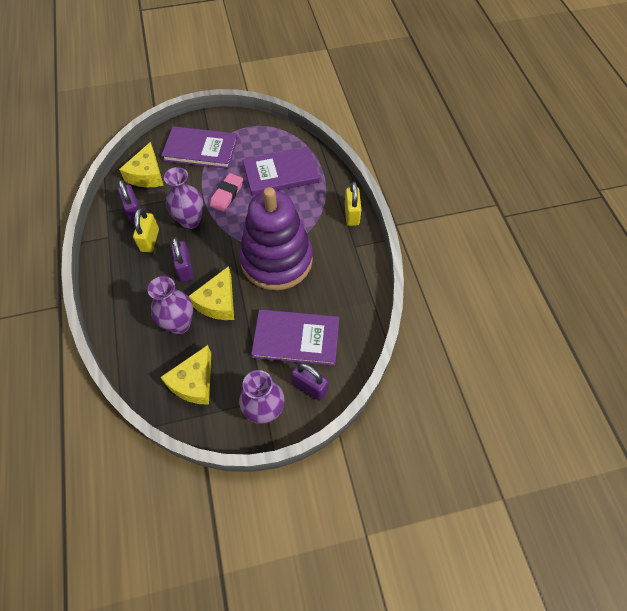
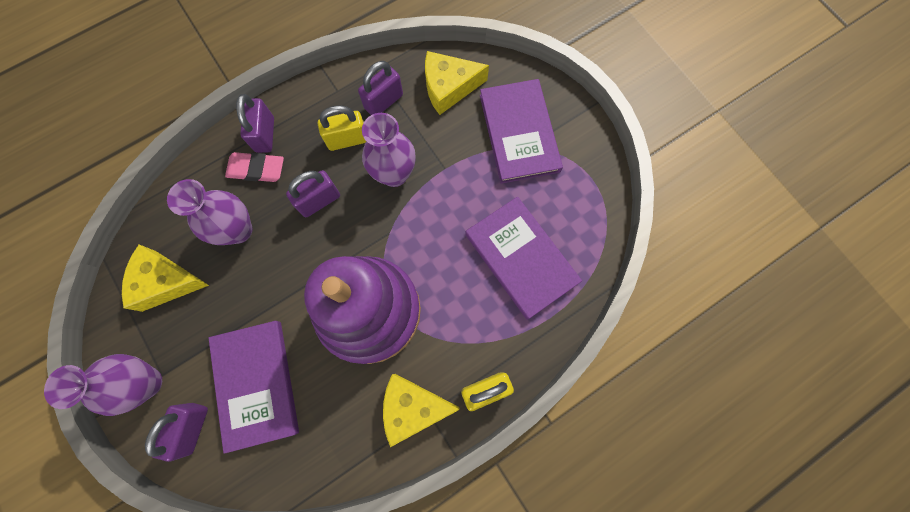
camera: 70 degrees right, 15 degrees up
(114, 289) = (265, 135): none -> purple padlock
(218, 302) = (282, 262): yellow cheese -> yellow cheese (413, 407)
(227, 194) = (455, 201): pink eraser -> pink eraser (256, 169)

